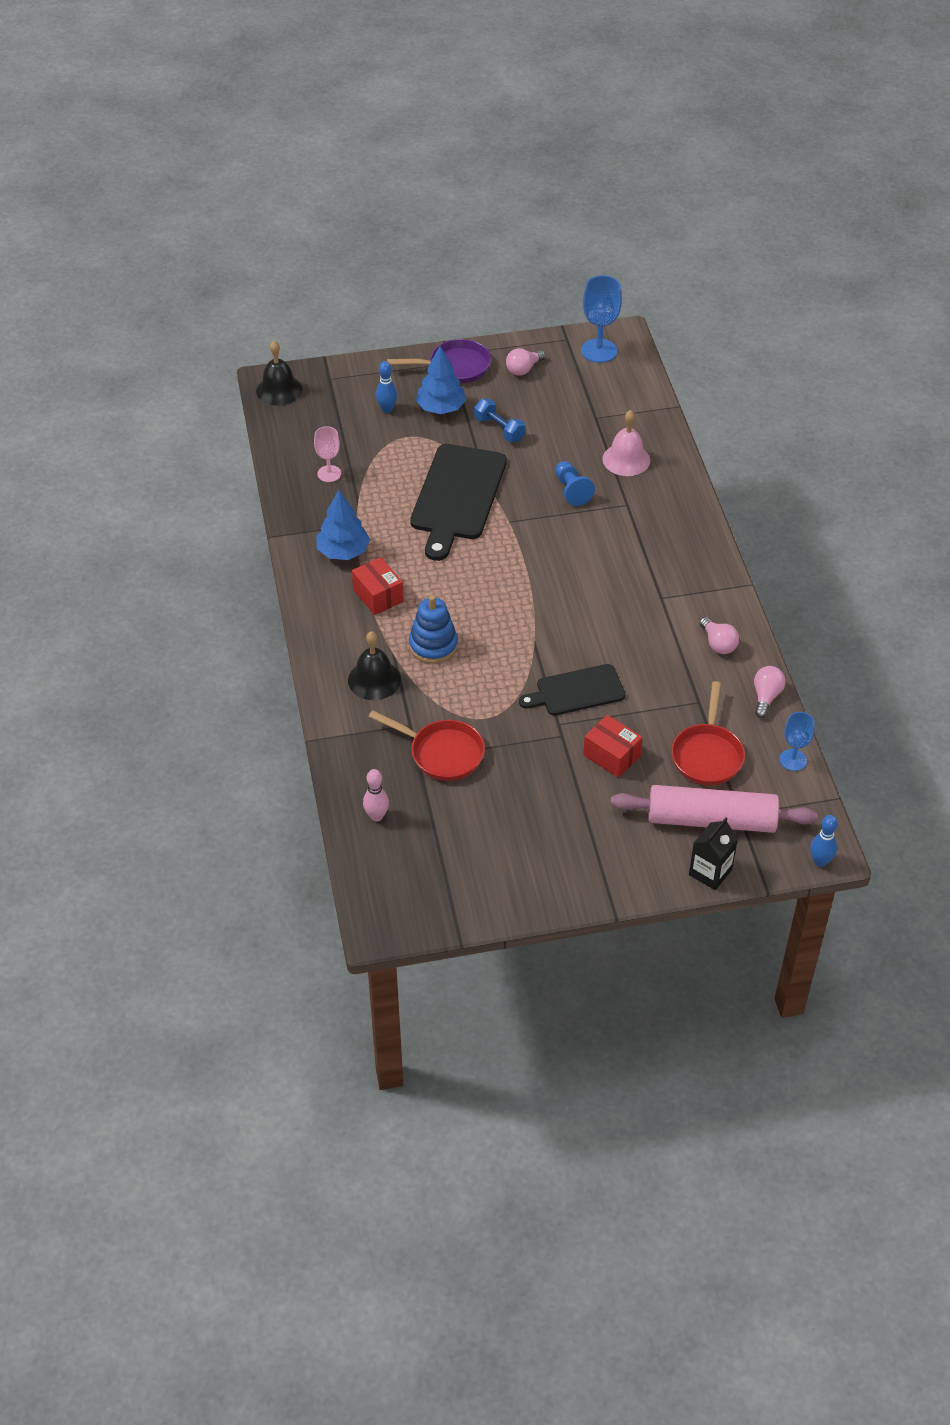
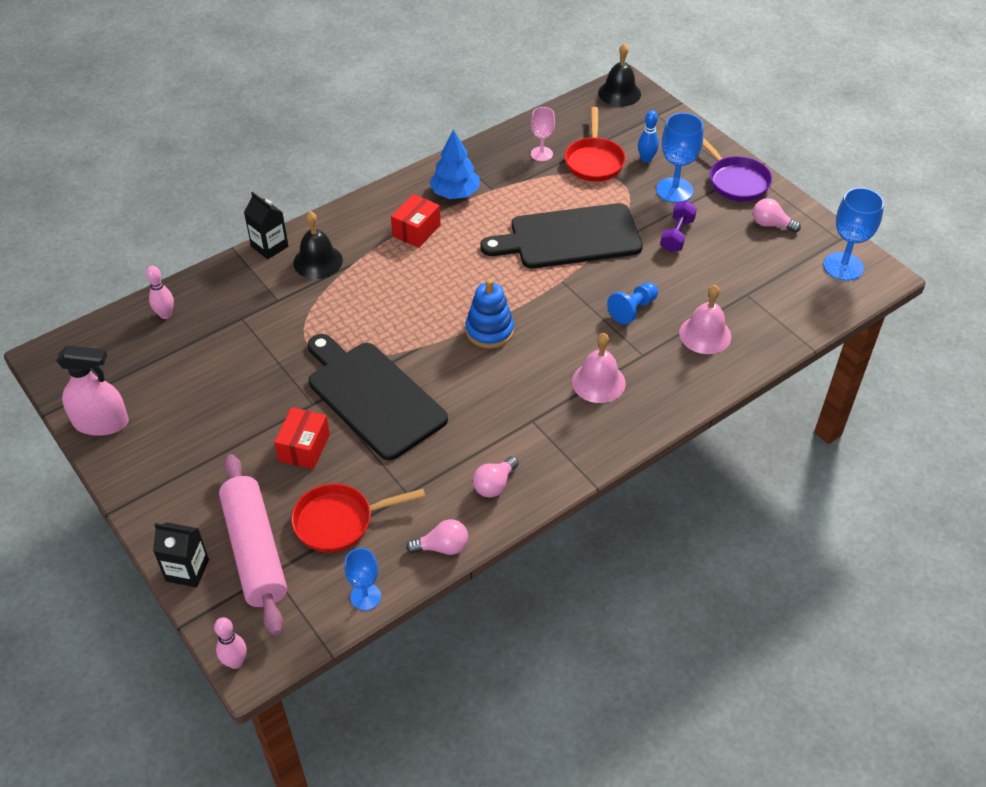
camera: 65 degrees right, 0 degrees up
(328, 710) = (269, 246): none -> black carton
(433, 645) = (377, 283): blue stacking toy -> blue stacking toy (489, 331)
(441, 408) = (674, 190): blue tree -> blue goblet
(442, 753) = (254, 331): red pan -> red pan (594, 161)
(498, 899) = (101, 422): none -> pink spray bottle
(499, 429) = (677, 235): blue dumbbell -> purple dumbbell
(576, 691) = (373, 396): black cutting board -> black cutting board, size x1.66
(642, 542) = (598, 382): none -> pink bell
(820, 861) = (235, 662): blue bowling pin -> pink bowling pin

